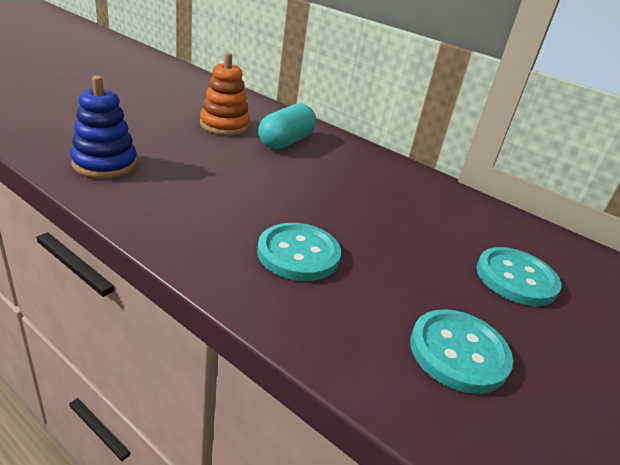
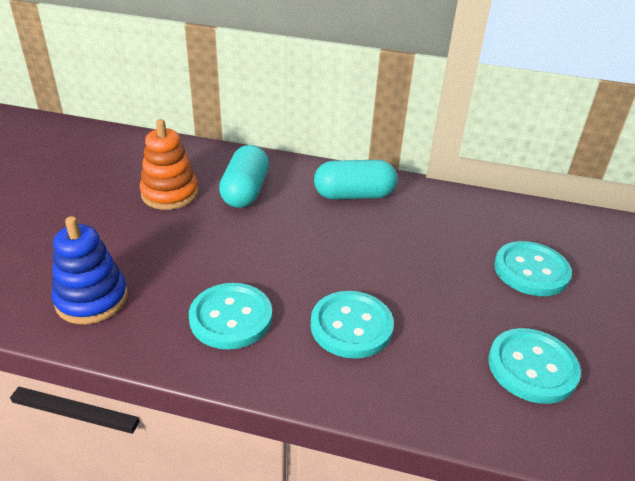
camera: 20 degrees left, 5 degrees up
(199, 211) = (231, 318): none -> turquoise button
(378, 172) = (354, 195): none -> turquoise capsule

